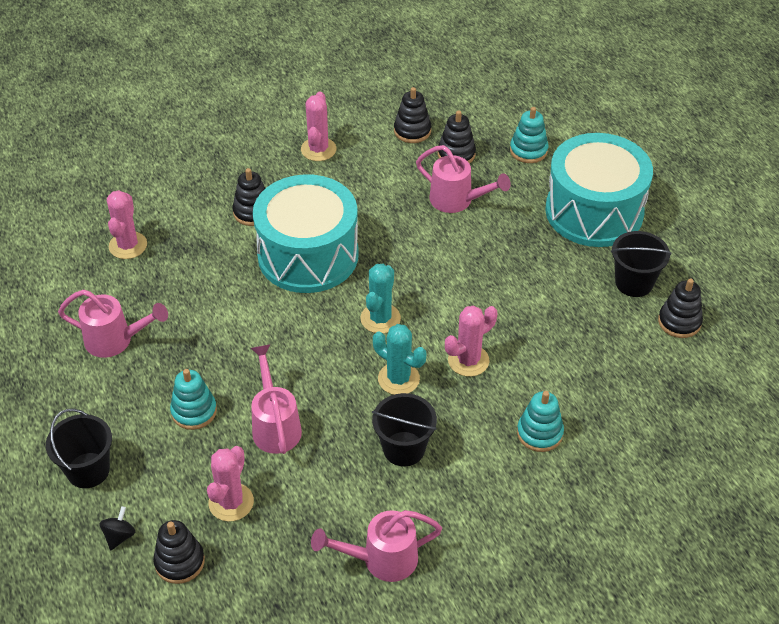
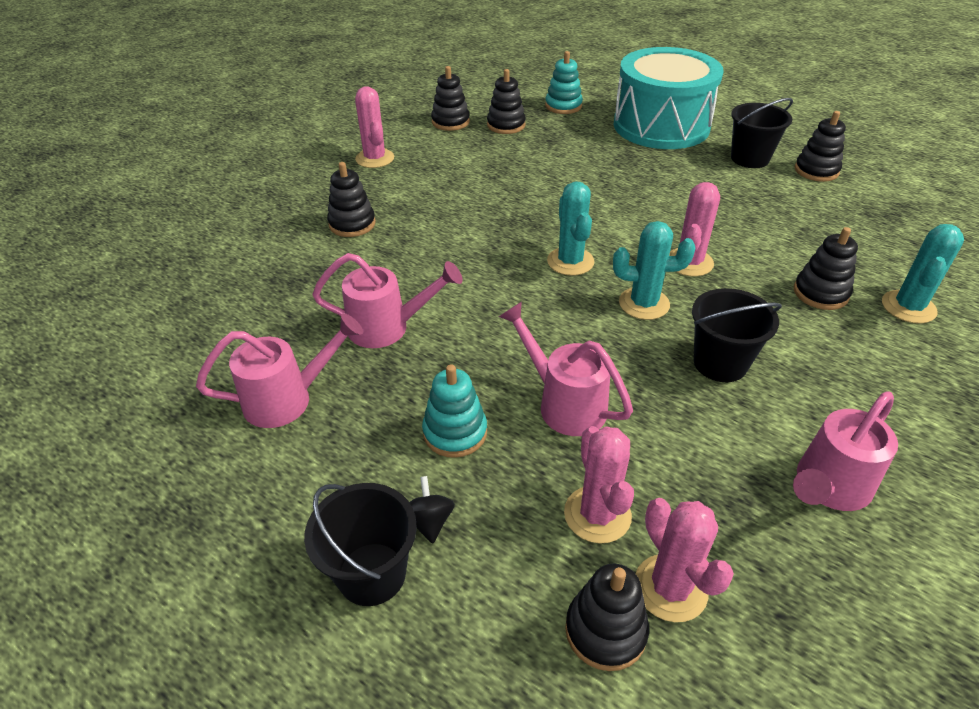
camera: 30 degrees left, 5 degrees down
(119, 536) = (491, 643): black spinning top -> black spinning top (429, 521)
(128, 245) = (229, 300): pink cactus -> pink cactus (670, 588)
(308, 255) = (444, 238): turquoise drum -> none
(457, 200) = (541, 154): pink watering can -> pink watering can (387, 328)
(539, 433) = (820, 293): turquoise stacking toy -> black stacking toy
(593, 476) = (908, 307): none -> turquoise cactus

